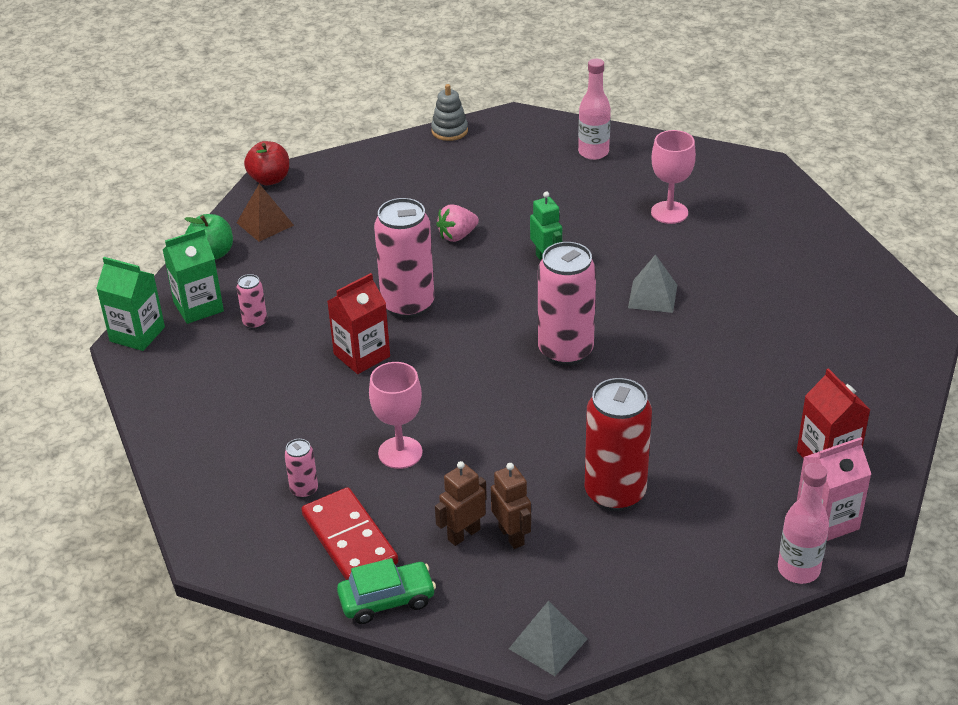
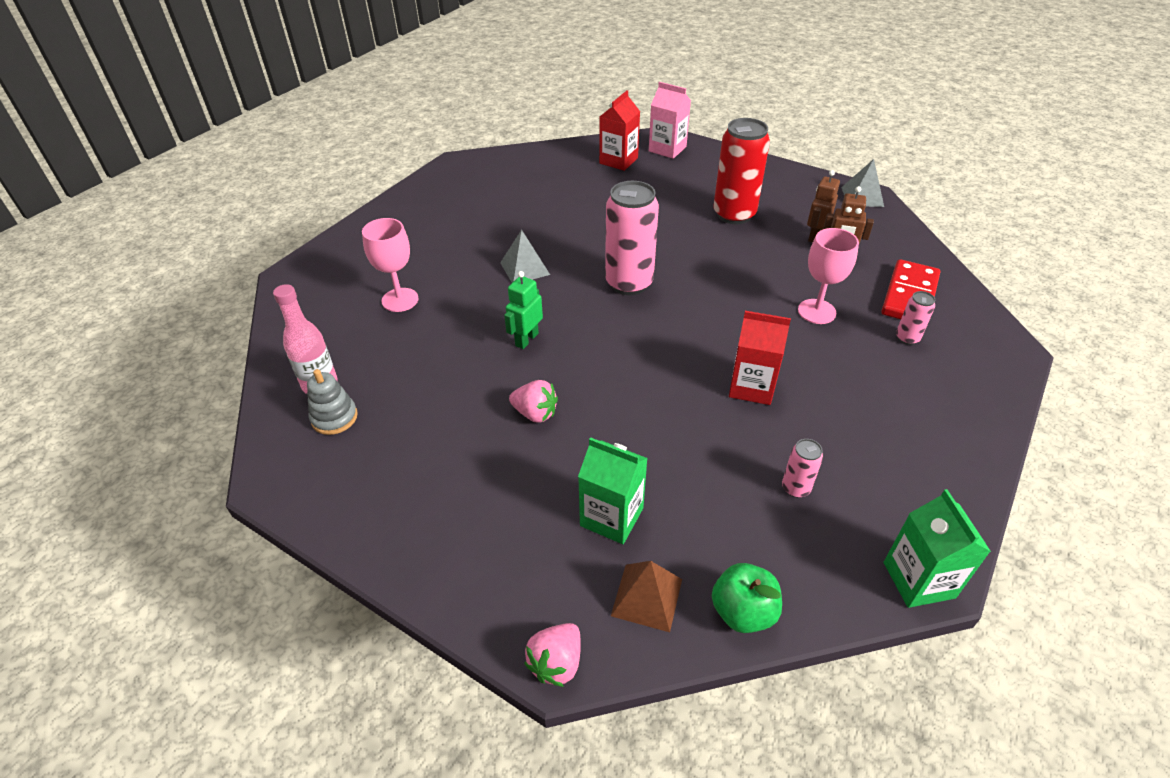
camera: 125 degrees left, 5 degrees up
(198, 307) = (827, 555): green carton -> green carton (611, 517)
(269, 179) = (556, 663): red apple -> pink strawberry
(387, 600) = (922, 259): green car -> none
(408, 305) = (663, 393): pink can -> none
(449, 131) = (331, 528): grey stacking toy -> grey stacking toy (334, 417)
(798, 570) = (711, 147): pink bottle -> none

